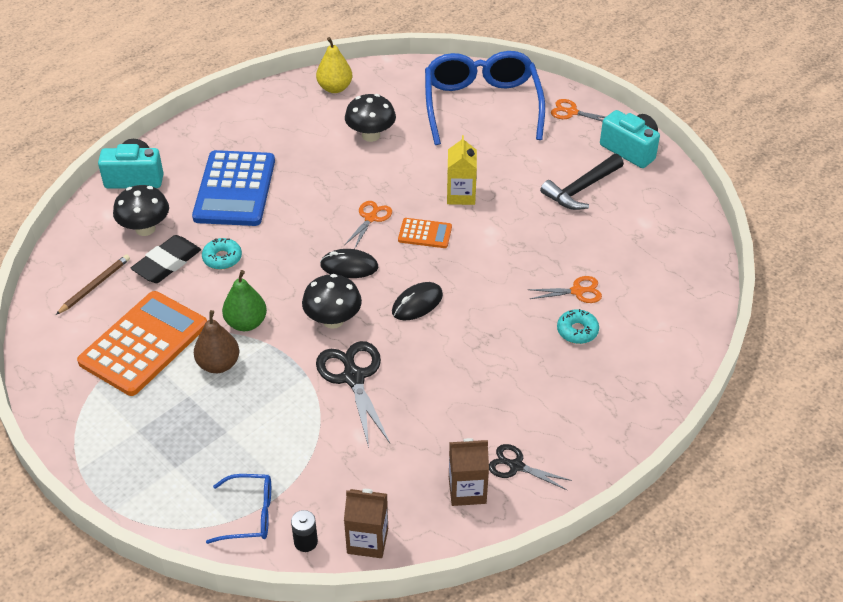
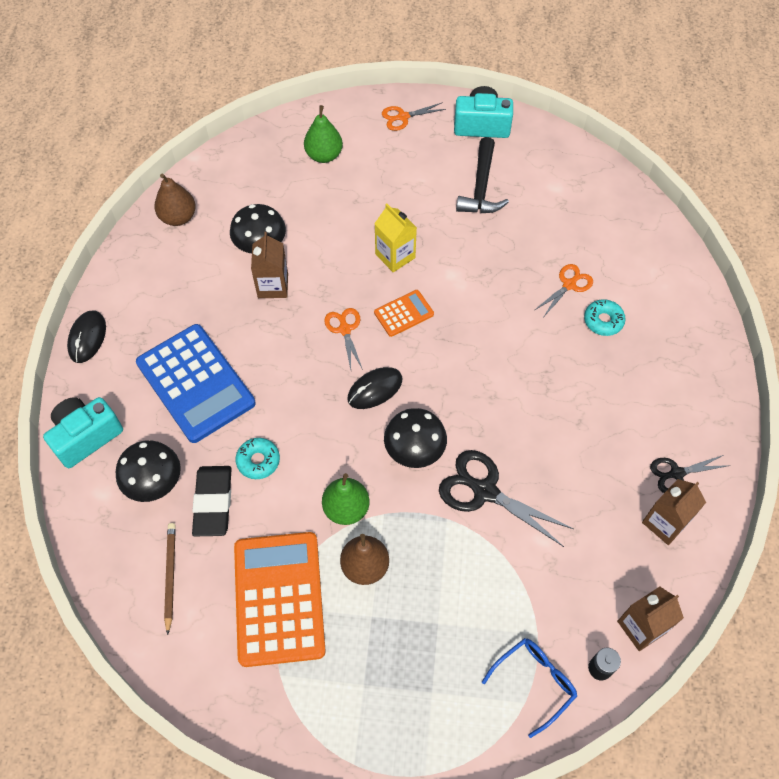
camera: 40 degrees left, 15 degrees up
(335, 88) = (178, 217): yellow pear -> brown pear
(351, 163) = (273, 286): none -> brown carton
(417, 303) = (464, 384): black mouse -> black mouse (87, 338)
(481, 105) = (324, 155): blue glasses -> green pear

